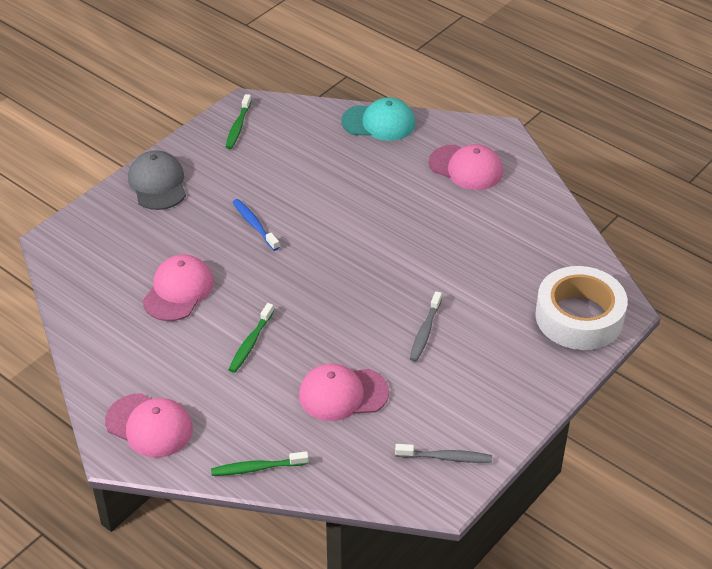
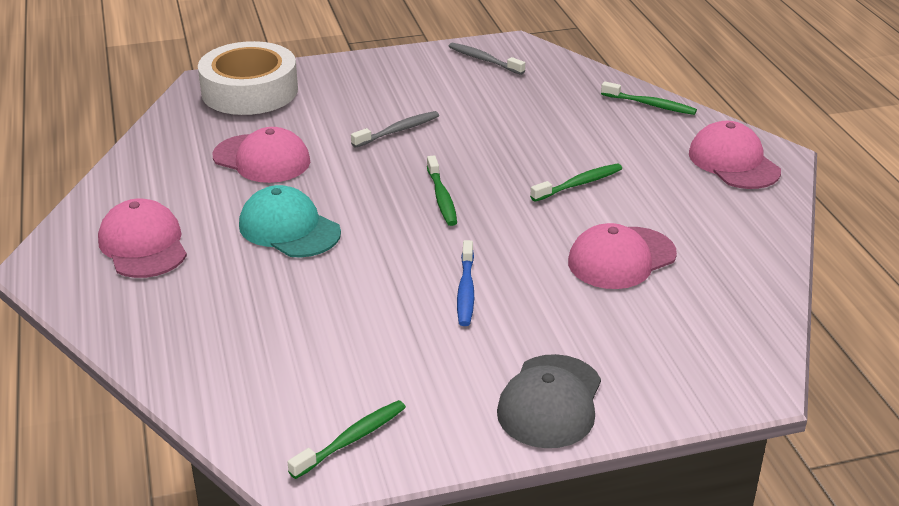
camera: 145 degrees left, 10 degrees down
(332, 284) = (441, 198): none -> green toothbrush
(343, 394) = (526, 120): pink cap -> pink cap (262, 159)
(379, 123) = (156, 348): turquoise cap -> turquoise cap (289, 229)

